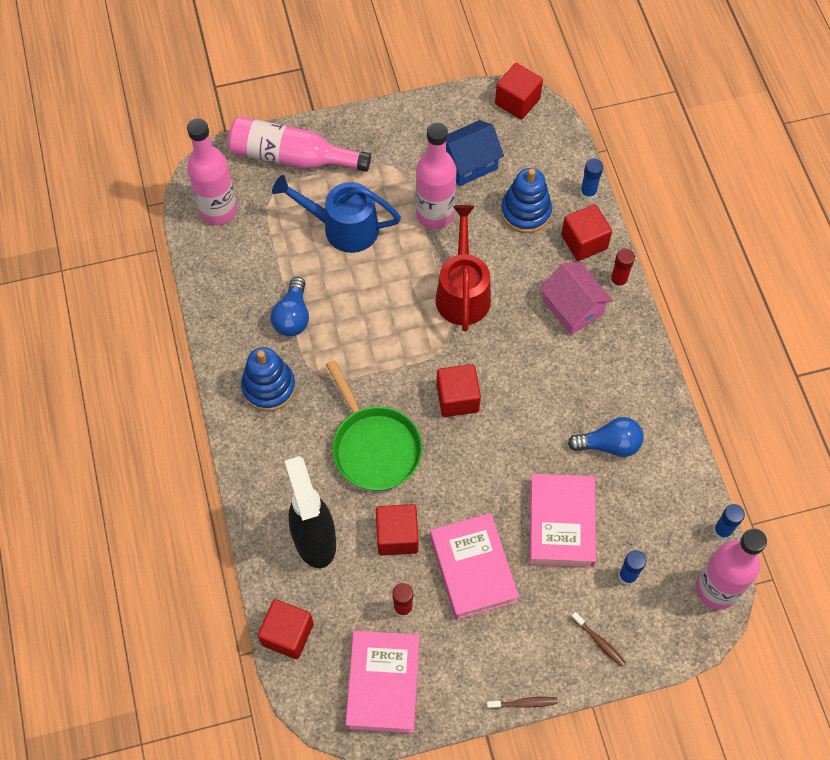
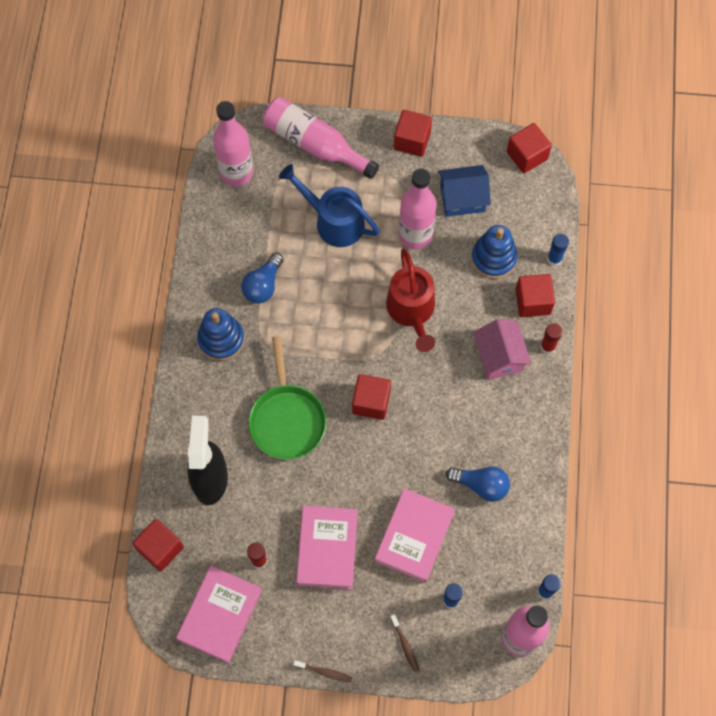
camera: 20 degrees right, 5 degrees up
(397, 536) = (277, 500): red cube -> red cube (412, 141)
(463, 292) = (412, 311): red watering can -> red watering can turned 150 degrees clockwise

